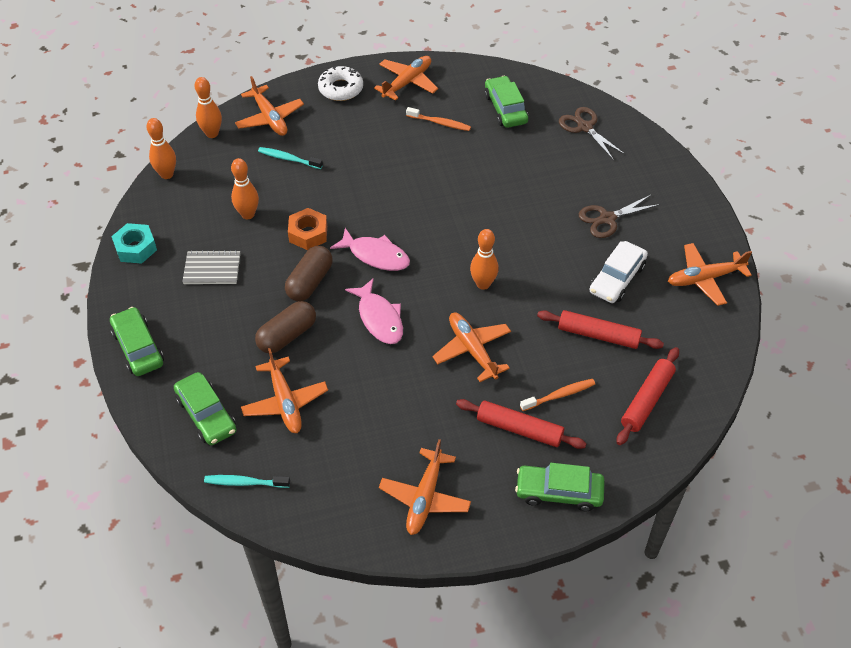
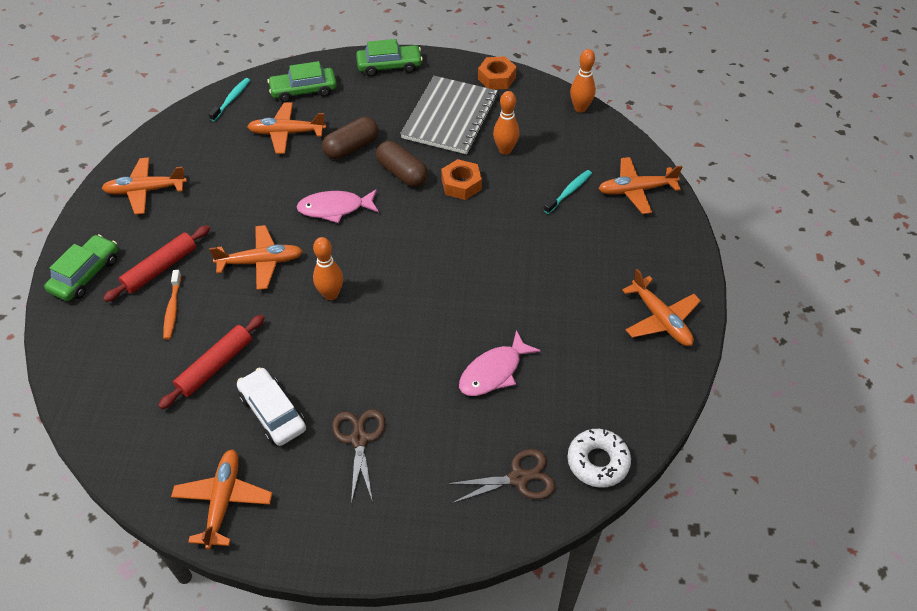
camera: 110 degrees right, 0 degrees up
(136, 248) = (496, 78): turquoise nut -> orange nut
(212, 133) = (626, 145): orange bowling pin -> none
(212, 269) = (450, 117): grey notebook -> grey notebook, size x1.92
(287, 335) = (351, 147): brown capsule -> brown capsule turned 75 degrees clockwise
(341, 89) = (667, 256): white donut -> white donut (598, 462)
(375, 255) = (409, 224): pink fish -> pink fish (493, 372)
(425, 498) = (145, 191): orange plane -> orange plane turned 45 degrees counterclockwise
(440, 123) = (579, 329): orange toothbrush -> none
(505, 108) = (582, 403): green car -> none
(647, 400) = (120, 375): red rolling pin -> none

